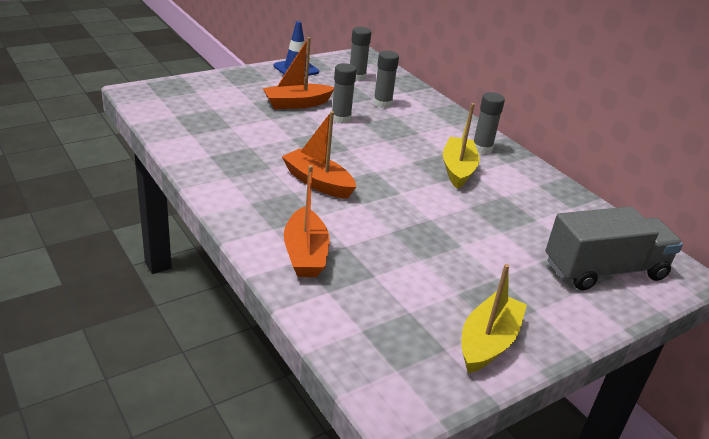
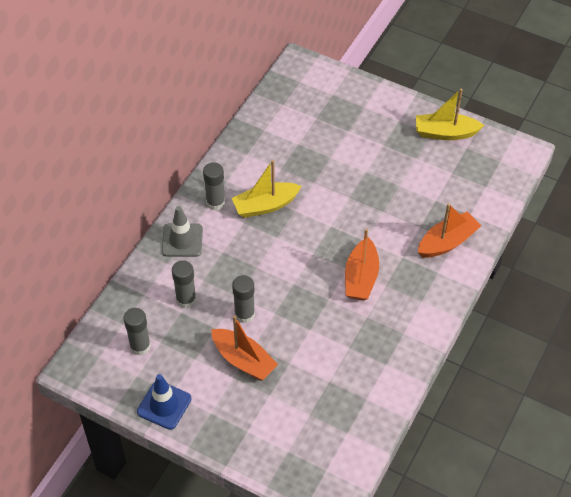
camera: 115 degrees left, 20 degrees up
(448, 121) = (182, 240): none -> grey traffic cone
(604, 270) = (329, 99): grey truck -> none

